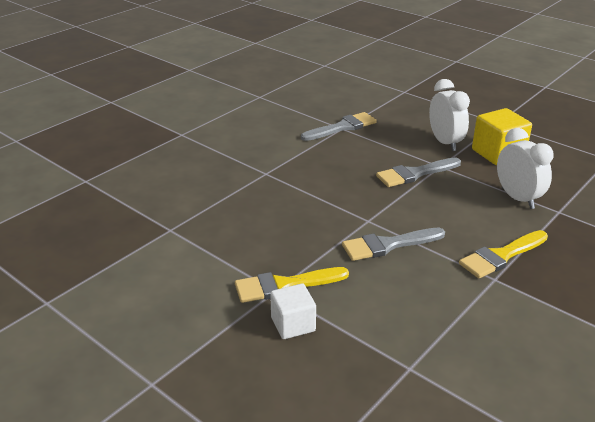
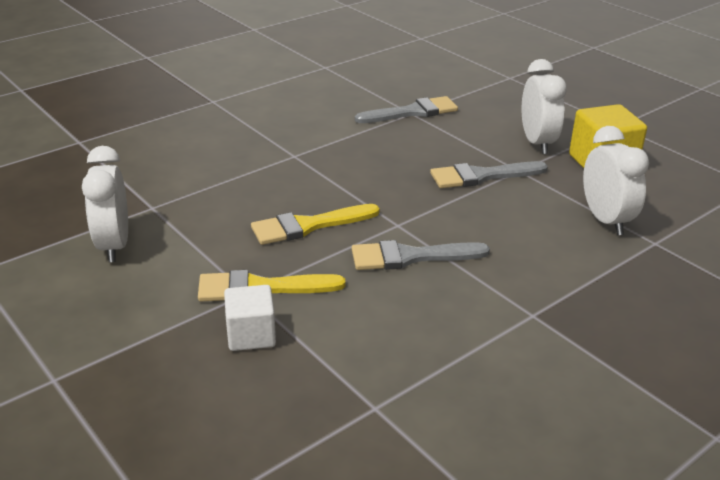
camera: 10 degrees right, 0 degrees up
(153, 265) = (114, 245): none -> white clock
(501, 256) = (553, 288): yellow brush -> yellow brush (308, 226)

